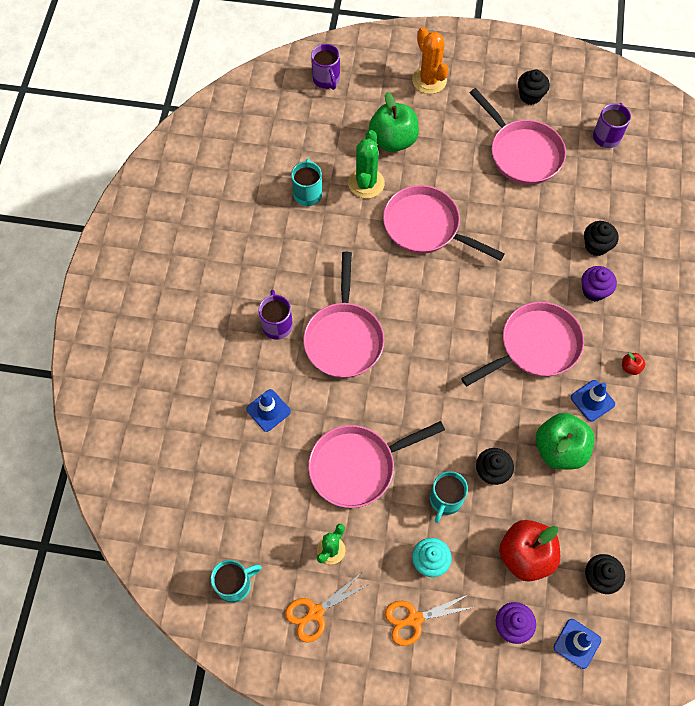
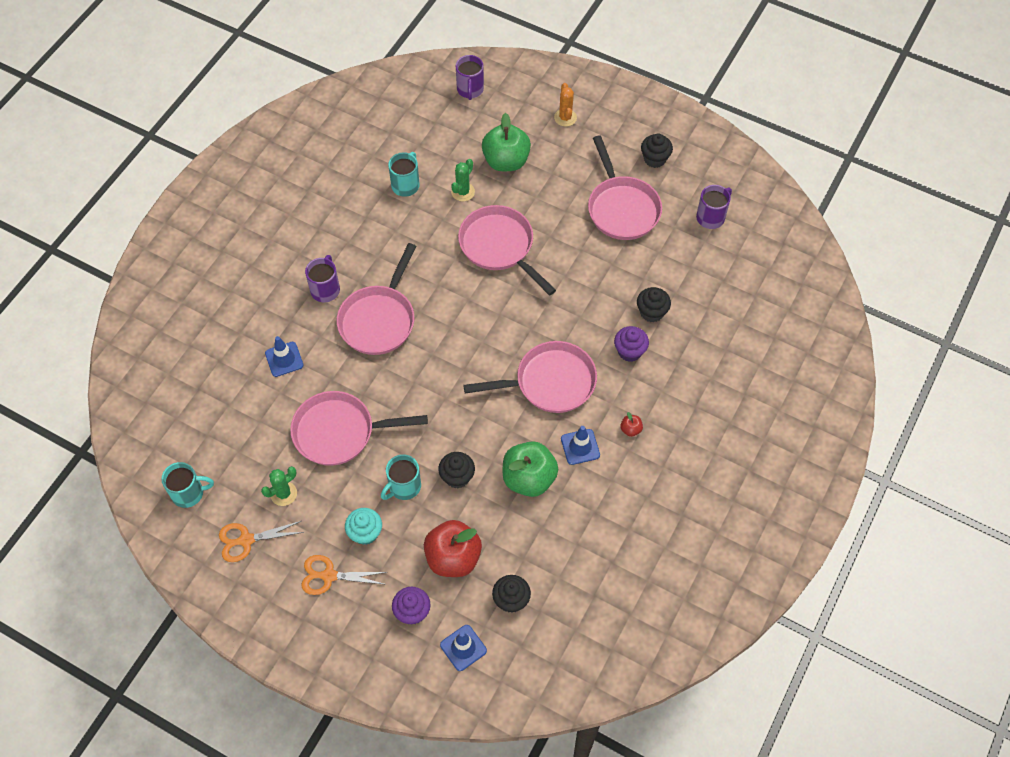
camera: 20 degrees right, 5 degrees down
(366, 183) = (463, 192): green cactus -> green cactus, size x0.66
(429, 80) = (565, 117): orange cactus -> orange cactus, size x0.66

